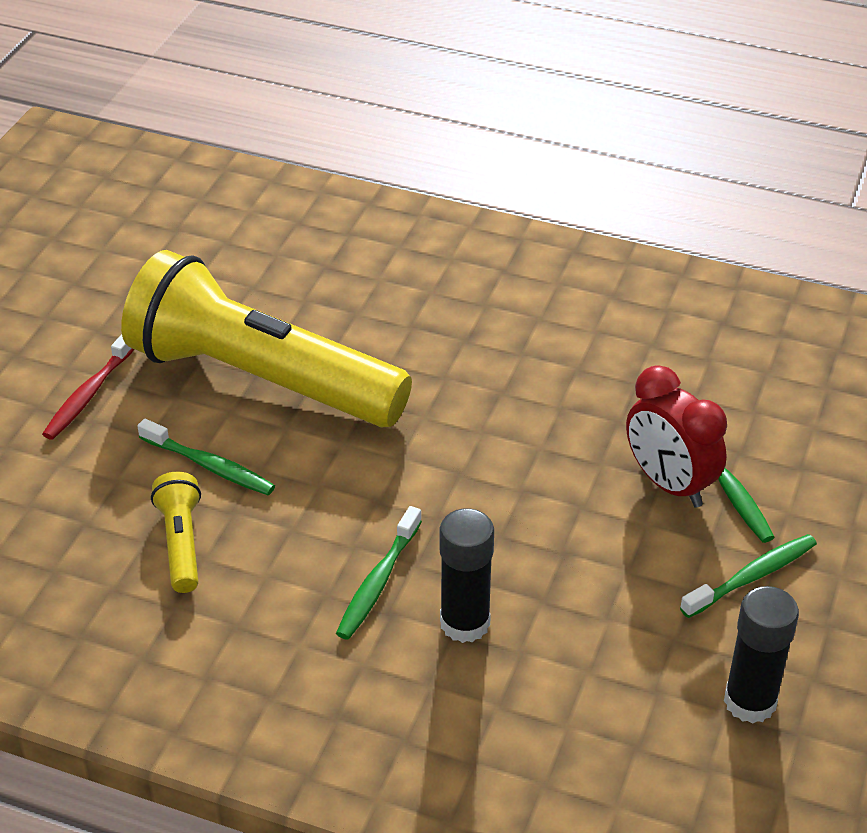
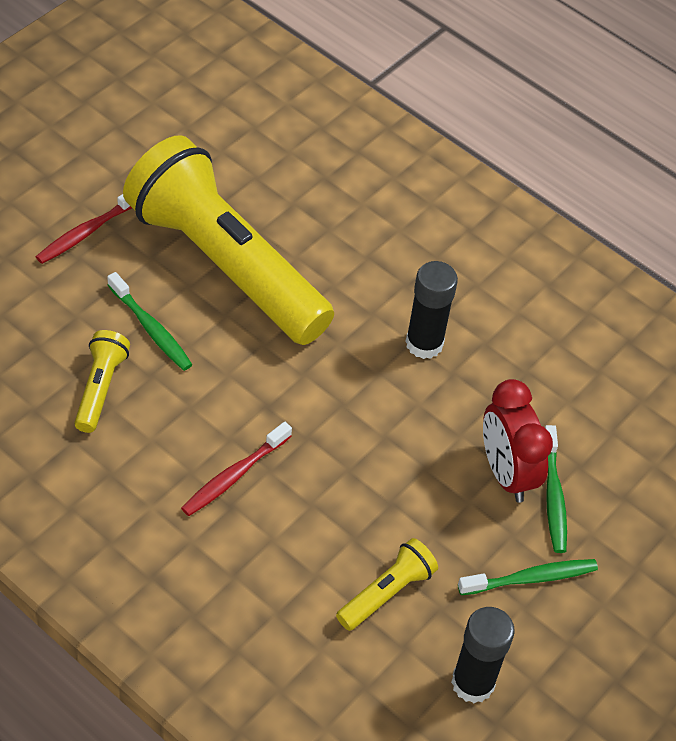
camera: 15 degrees right, 10 degrees up
(378, 582) = (234, 475): green toothbrush -> red toothbrush
(465, 623) = (284, 534): black glue stick -> black glue stick (424, 343)
(608, 643) = (386, 593): none -> yellow flashlight

